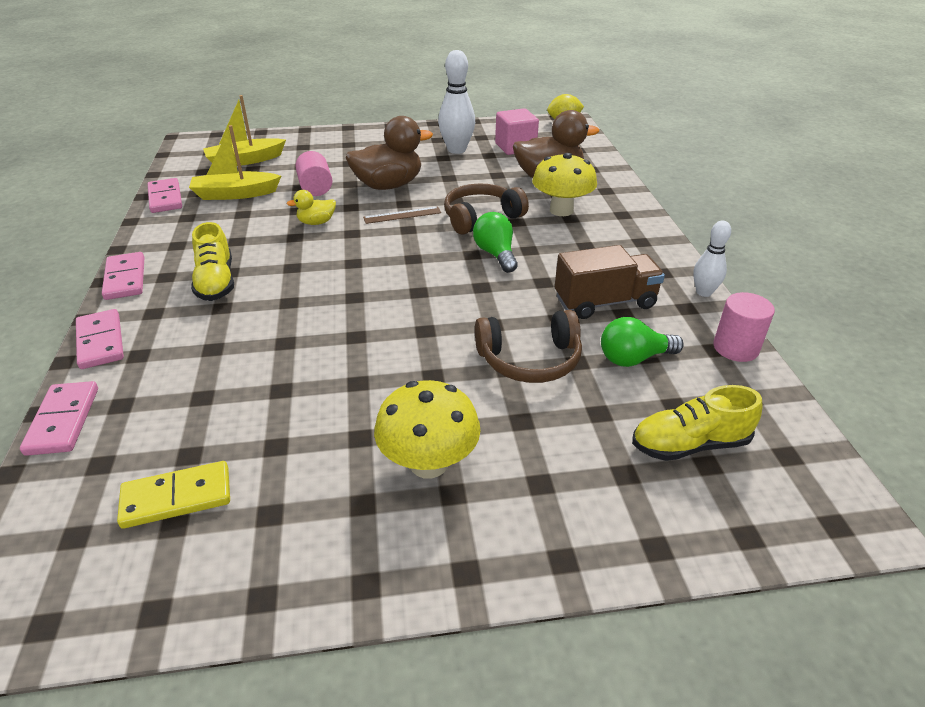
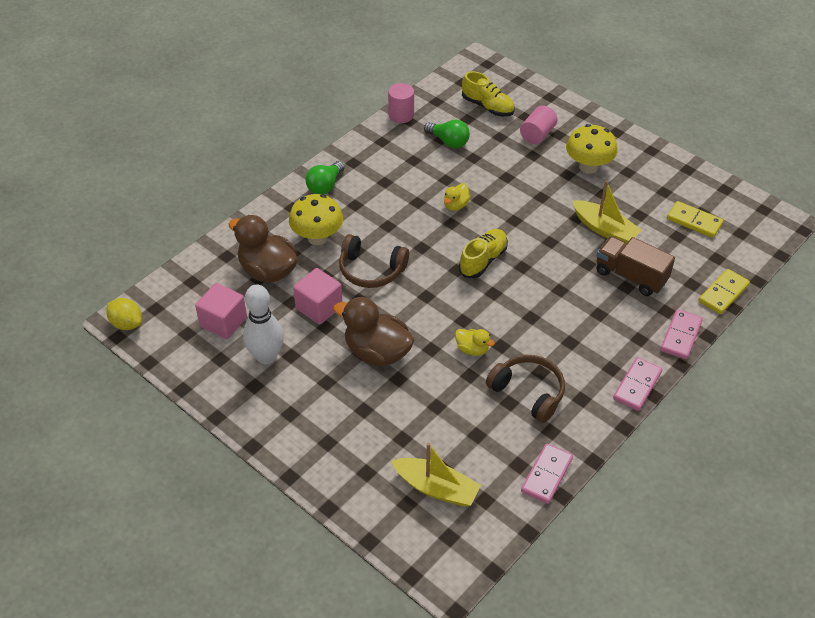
camera: 130 degrees left, 10 degrees up
(63, 420) = (723, 293): pink domino -> yellow domino
(216, 282) = (585, 338): yellow shoe -> yellow shoe (483, 260)
(235, 194) = (491, 435): yellow boat -> yellow boat (604, 229)
(315, 188) = (428, 393): pink cylinder -> pink cylinder (537, 134)
(402, 215) = (412, 312): brown ruler -> none
(473, 182) = (319, 307): none -> pink cube
(495, 254) = (410, 236): green light bulb -> green light bulb (325, 186)
(504, 303) = (455, 205): none -> yellow duck
(529, 360) = (491, 172): brown headphones -> brown headphones (528, 392)
(605, 302) = (411, 170): brown truck -> brown truck (630, 276)
(703, 292) = (358, 140): white bowling pin -> none

